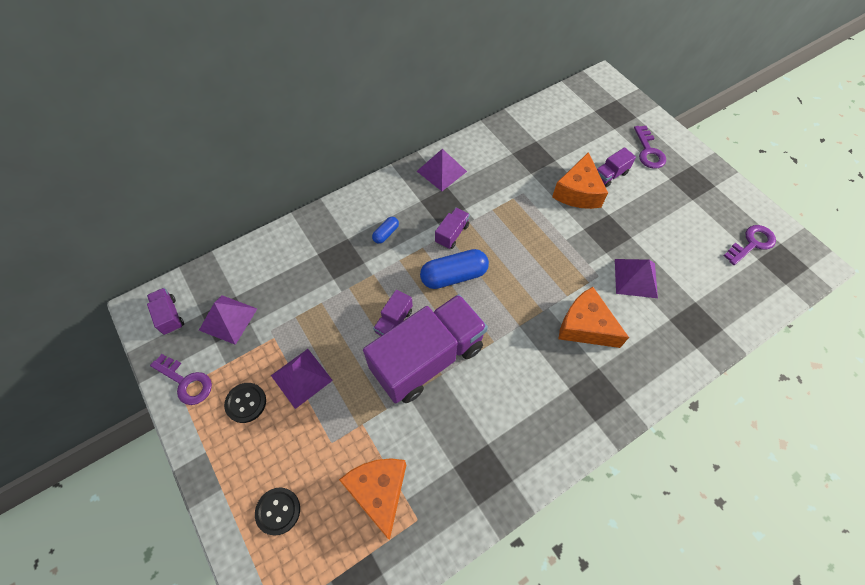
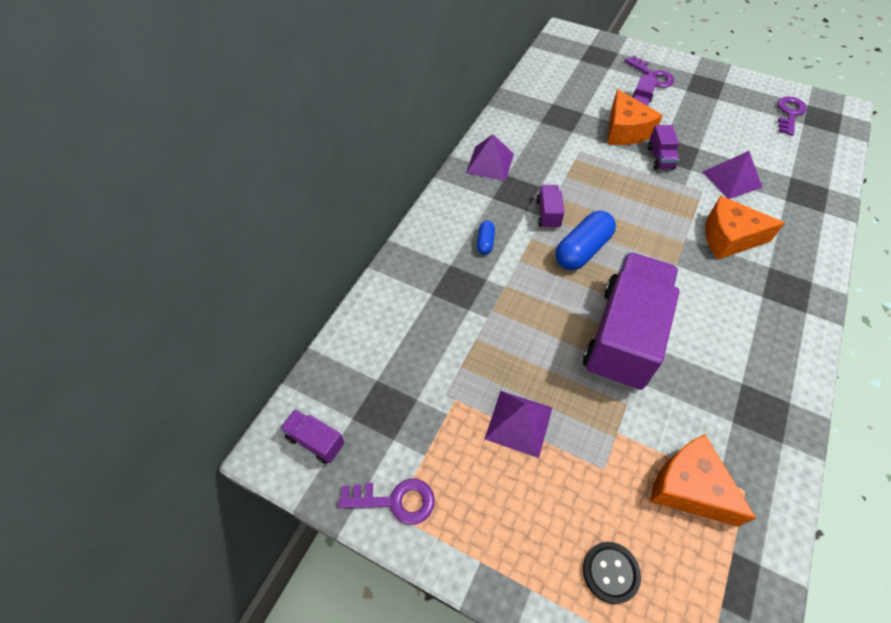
camera: 30 degrees left, 5 degrees down
(228, 319) = (388, 407): purple pyramid -> none
(246, 403) = (482, 483): black button -> none
(394, 321) = (563, 319): purple truck -> purple truck (660, 158)

